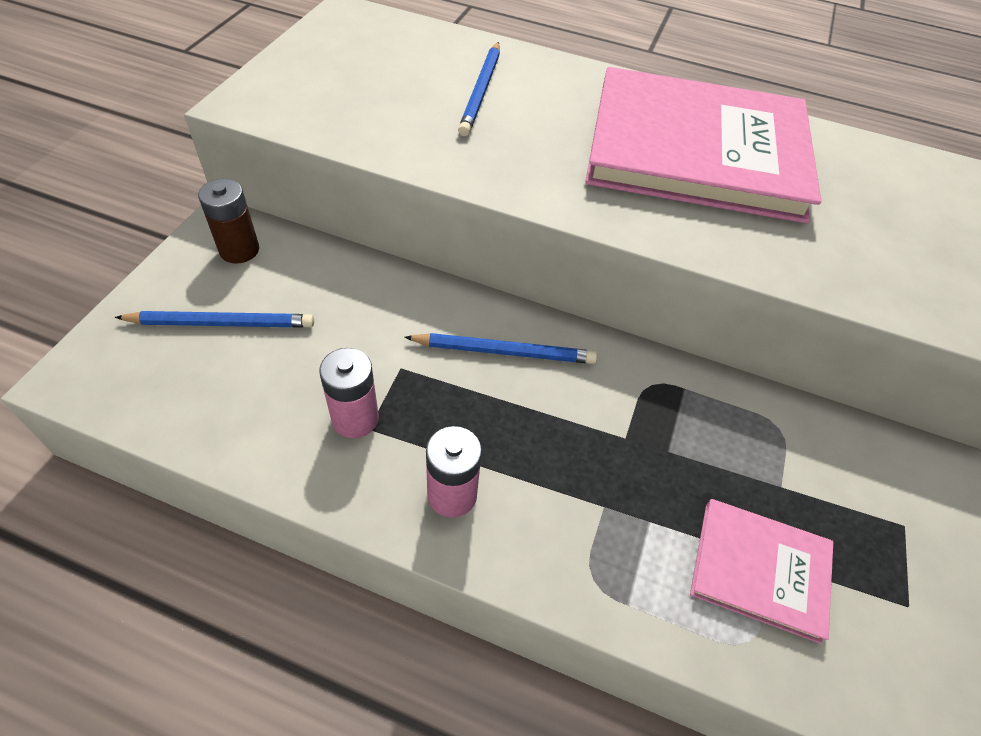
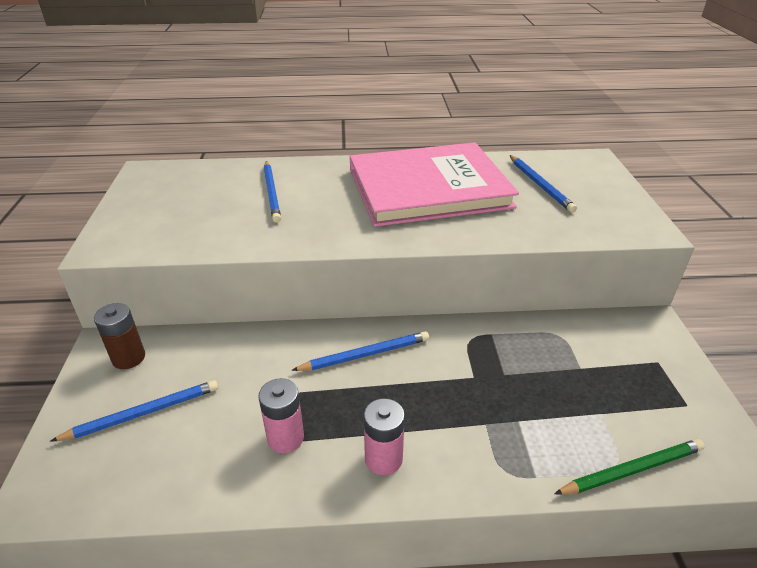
camera: 20 degrees left, 15 degrees down
(759, 570) = (598, 421): pink book -> none
(766, 657) = (632, 469): none -> green pencil
(870, 199) = (540, 185): none -> blue pencil

